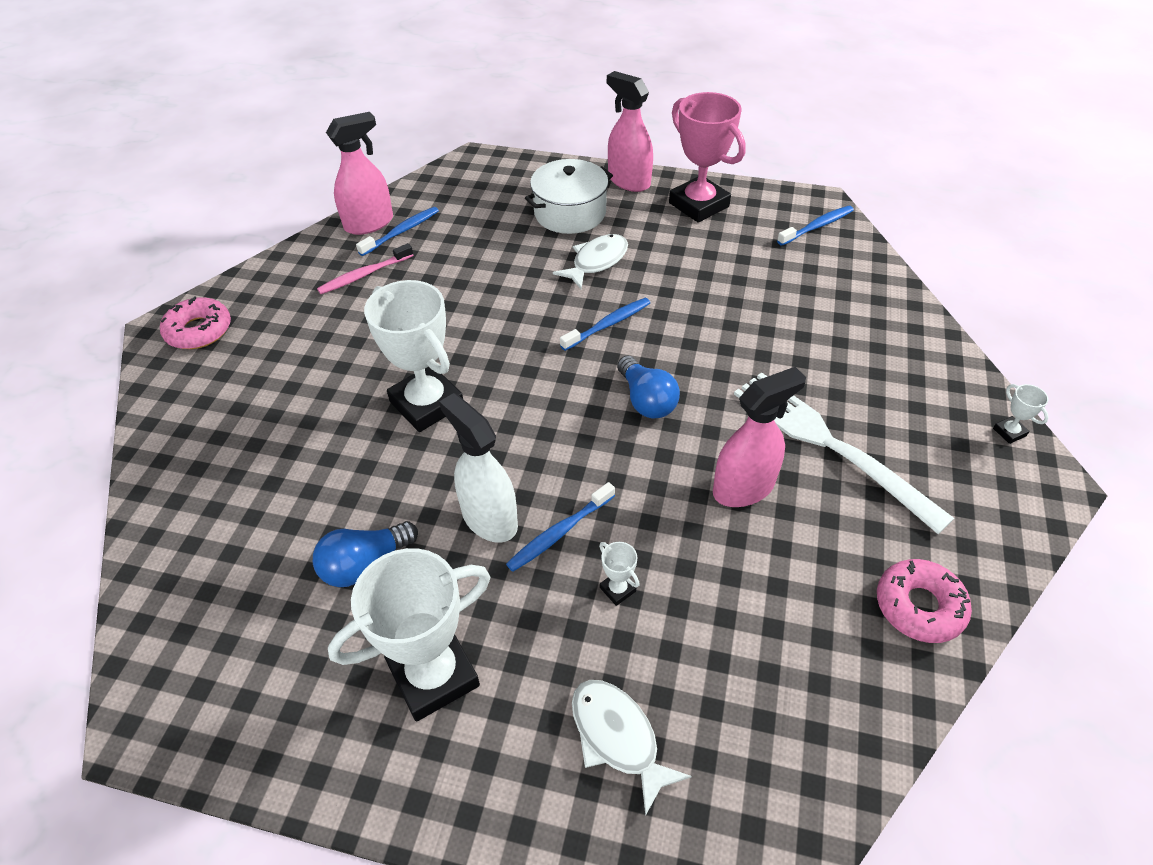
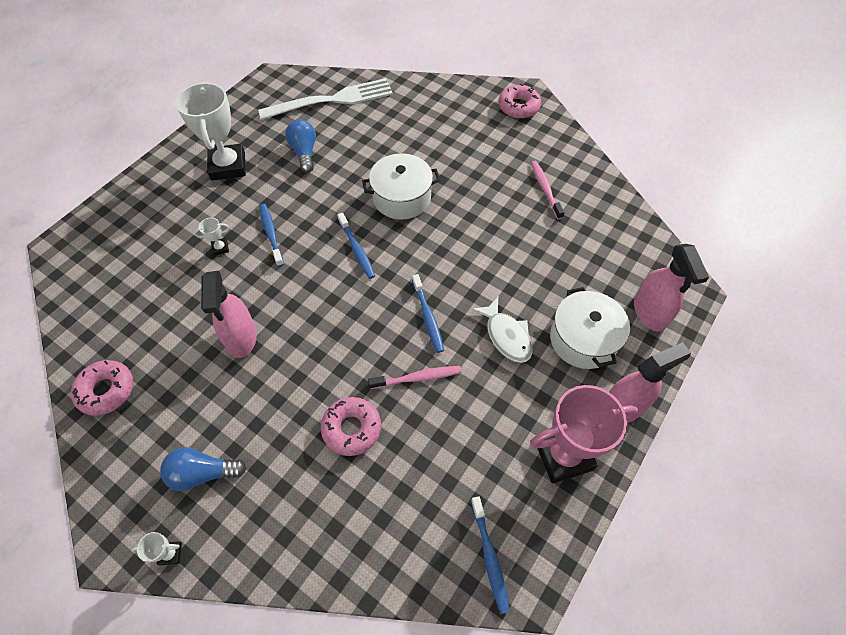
camera: 110 degrees right, 10 degrees up
(369, 223) = (609, 202): pink spray bottle -> pink spray bottle (650, 313)
(401, 232) = (592, 219): blue toothbrush -> blue toothbrush (357, 250)
(427, 404) = (402, 197): white trophy -> white pot
(489, 518) = (300, 206): white spray bottle -> none
(618, 737) = (150, 222): white fish -> none
(646, 400) = (342, 313): blue light bulb -> blue light bulb (203, 473)
(688, 311) = (417, 378): none -> pink toothbrush
(778, 342) = (352, 428): none -> pink donut
(829, 444) = (240, 409): white fork -> white fork (332, 100)

